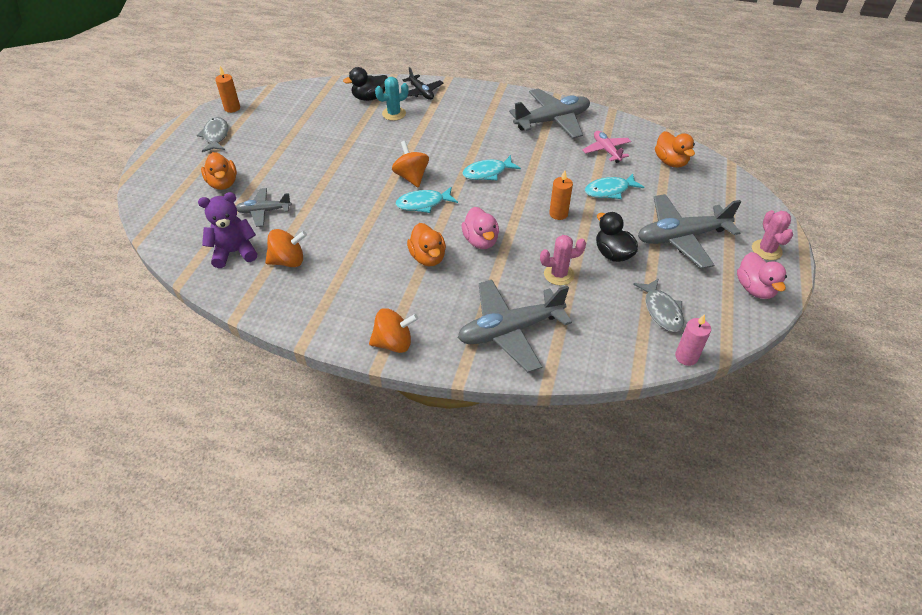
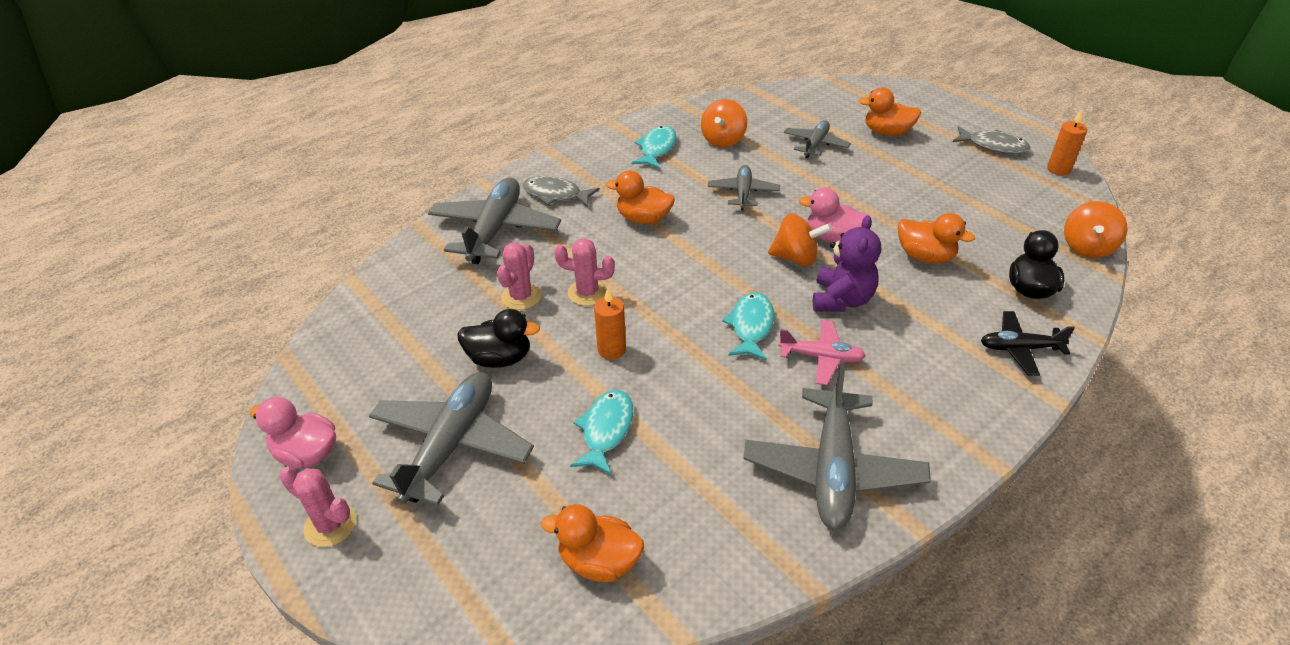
camera: 125 degrees right, 5 degrees down
(234, 252) = (764, 117): purple teddy bear -> purple teddy bear (841, 300)
(357, 223) = (743, 193): none -> grey plane
(368, 133) = (925, 256): none -> orange duck
(394, 114) = (966, 296): turquoise cactus -> none
(394, 343) = (560, 164): orange spinning top -> orange spinning top (1087, 247)
(423, 203) = (735, 248): turquoise fish -> turquoise fish (656, 149)
(480, 241) = (630, 264): pink duck -> pink duck (833, 237)
(525, 246) = (587, 293): none -> pink cactus
(606, 150) = (698, 490): pink plane -> pink plane (821, 357)
(661, 310) = (387, 346): grey fish -> grey fish (555, 194)
(686, 357) = (323, 326): pink candle -> none

